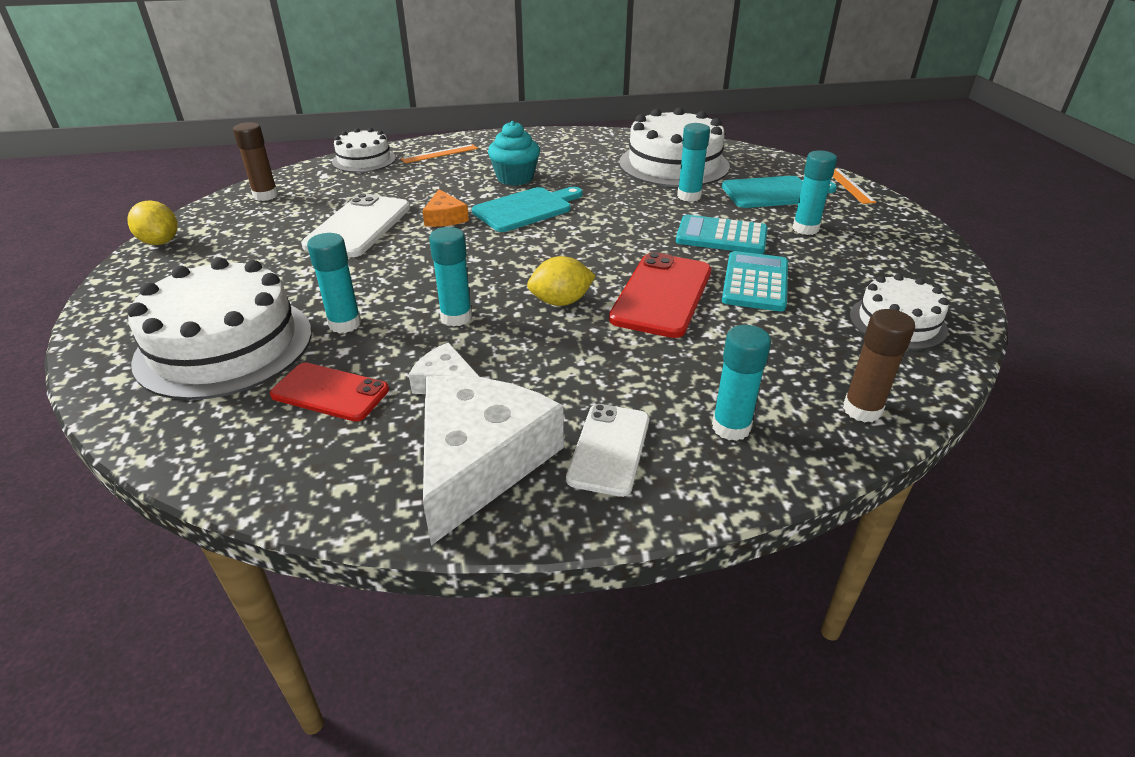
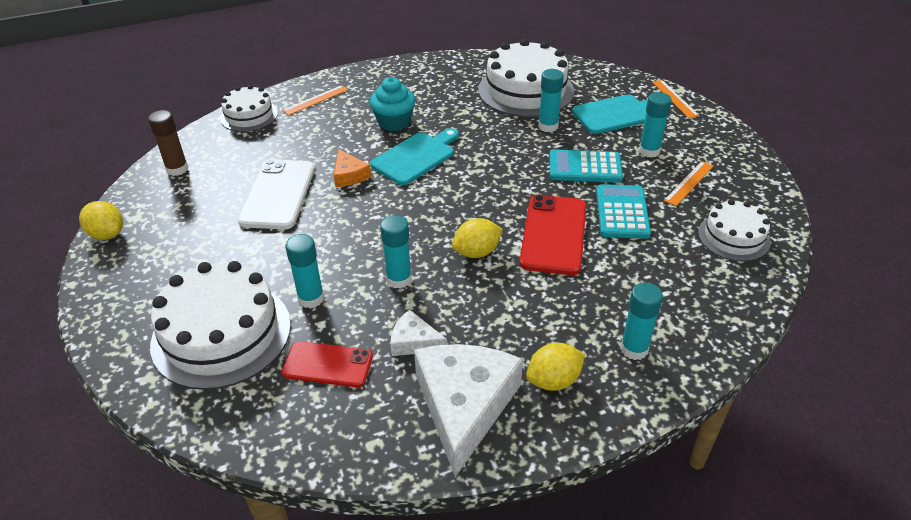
camera: 10 degrees left, 5 degrees up
(609, 449) = (553, 380): white phone -> yellow lemon
(849, 263) = (689, 183): none -> orange ruler
(862, 410) = (721, 320): brown glue stick -> none

